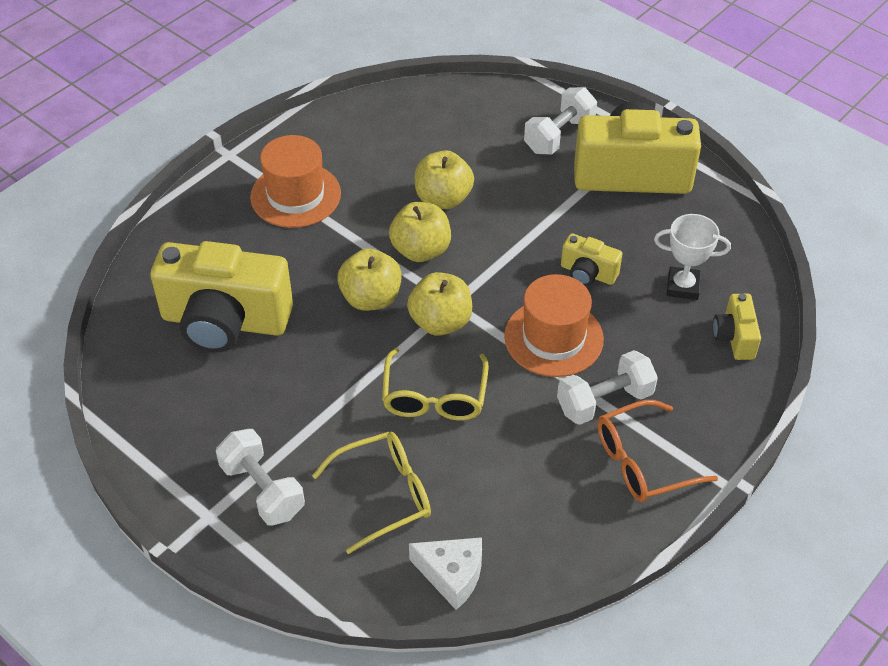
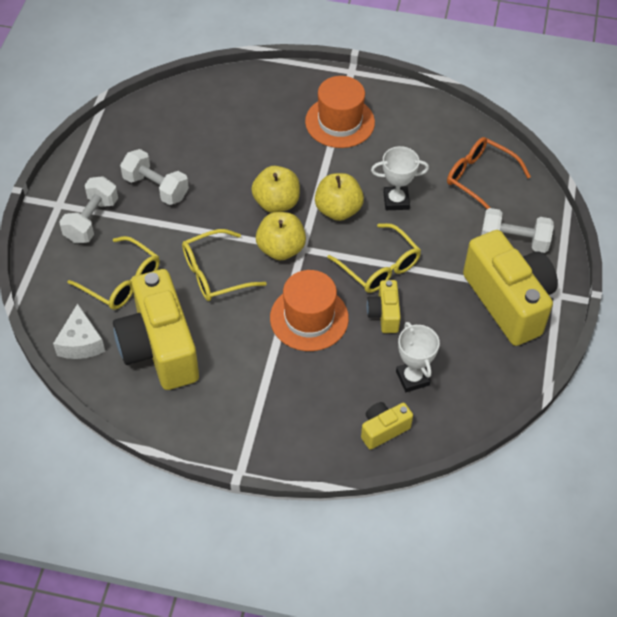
camera: 60 degrees right, 5 degrees up
(225, 321) = (208, 140): yellow camera -> yellow camera (159, 348)
(443, 198) = (396, 201): yellow apple -> white trophy
(523, 250) = (379, 267): none -> yellow glasses
(604, 401) = (271, 370): white dumbbell -> white dumbbell (156, 187)
(642, 462) = (230, 413): orange glasses -> orange glasses (479, 178)

